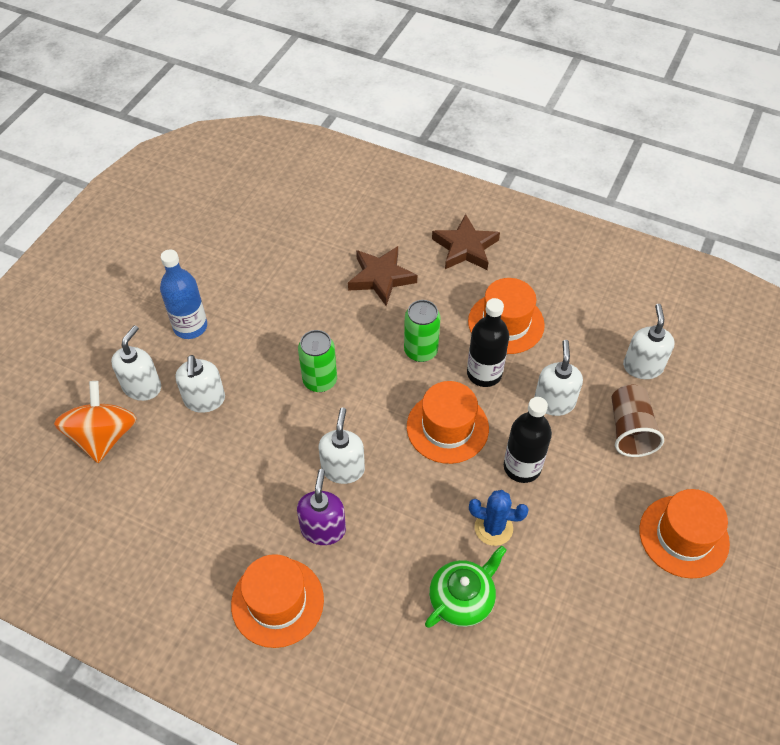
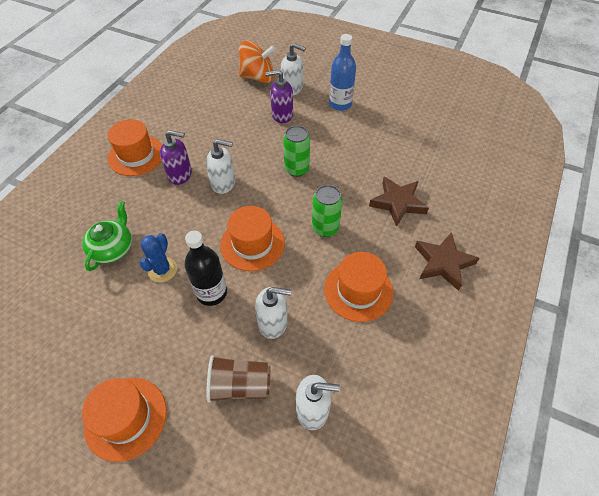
camera: 90 degrees right, 0 degrees up
(204, 400) = (282, 115): white soap dispenser -> purple soap dispenser
(462, 599) = (113, 248): green teapot -> green teapot turned 120 degrees counterclockwise
(484, 373) = (303, 271): black bottle -> none

